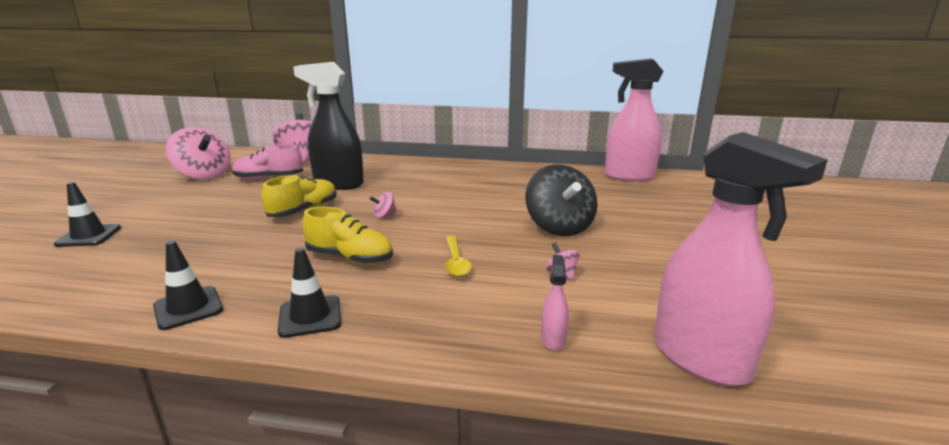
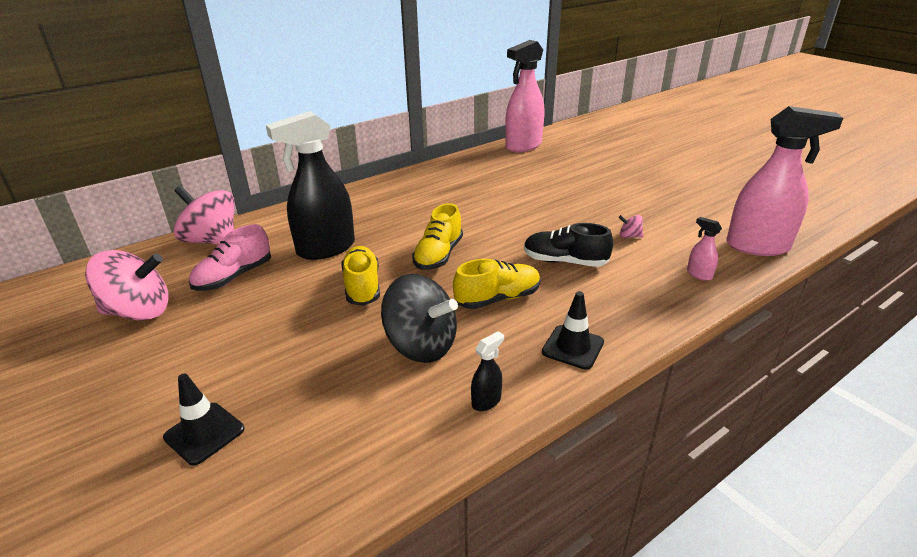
camera: 45 degrees left, 10 degrees up
(188, 308) = (486, 401): black traffic cone -> black spray bottle
(384, 215) = (438, 255): pink spinning top -> yellow shoe
(456, 262) = (564, 261): yellow spoon -> black shoe
(559, 227) = (565, 205): black spinning top -> black spinning top (421, 345)

